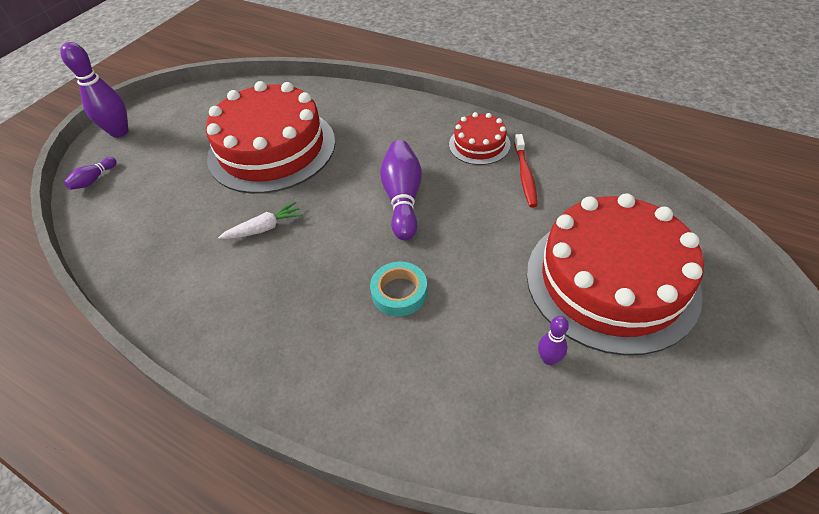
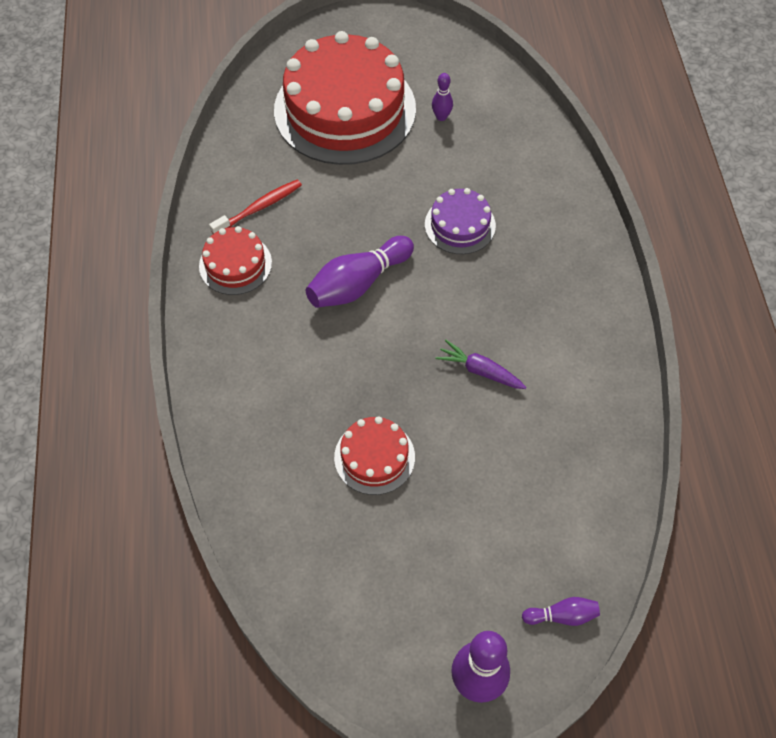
camera: 130 degrees left, 10 degrees up
(264, 228) = (480, 370): white carrot -> purple carrot
(272, 149) = (374, 457): red cake -> red cake, size x0.47
(399, 292) = (460, 225): turquoise tape -> purple cake

